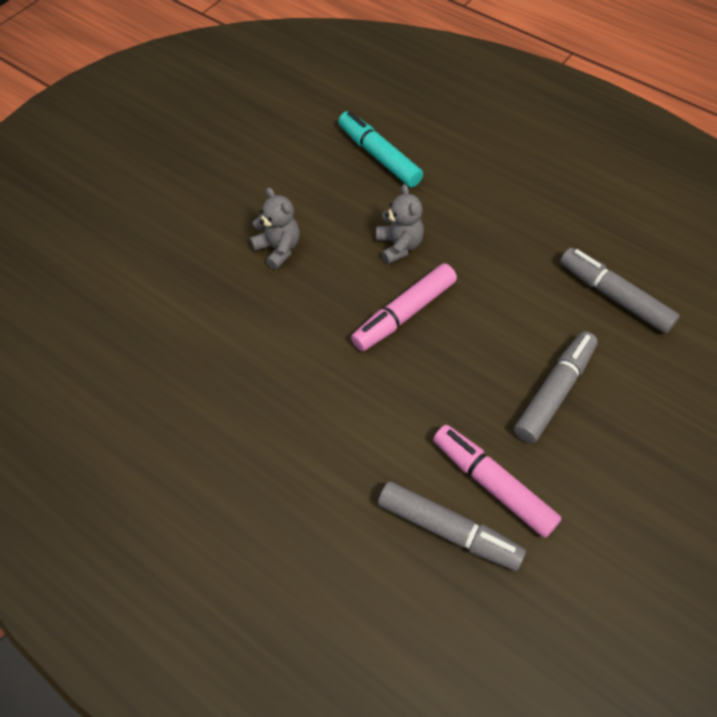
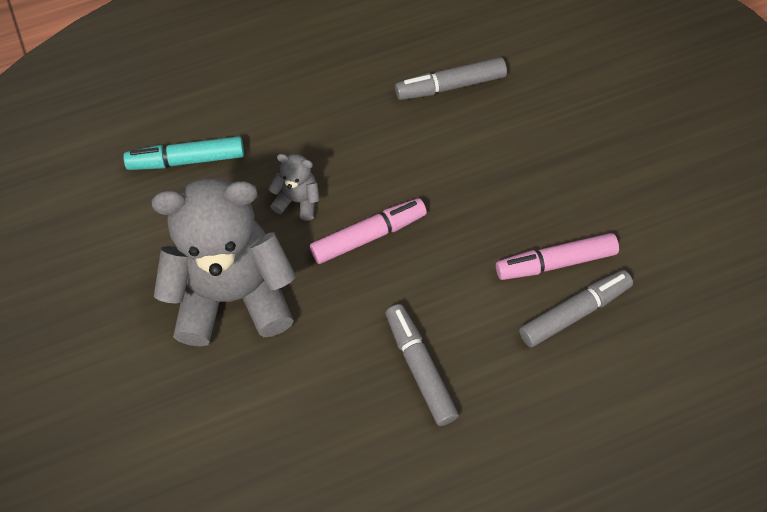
camera: 60 degrees left, 5 degrees up
(278, 249) = (232, 295): grey teddy bear -> grey teddy bear, size x2.45
(404, 314) = (369, 236): pink marker -> pink marker turned 105 degrees counterclockwise
(554, 392) = (505, 176): grey marker -> grey marker (420, 368)

